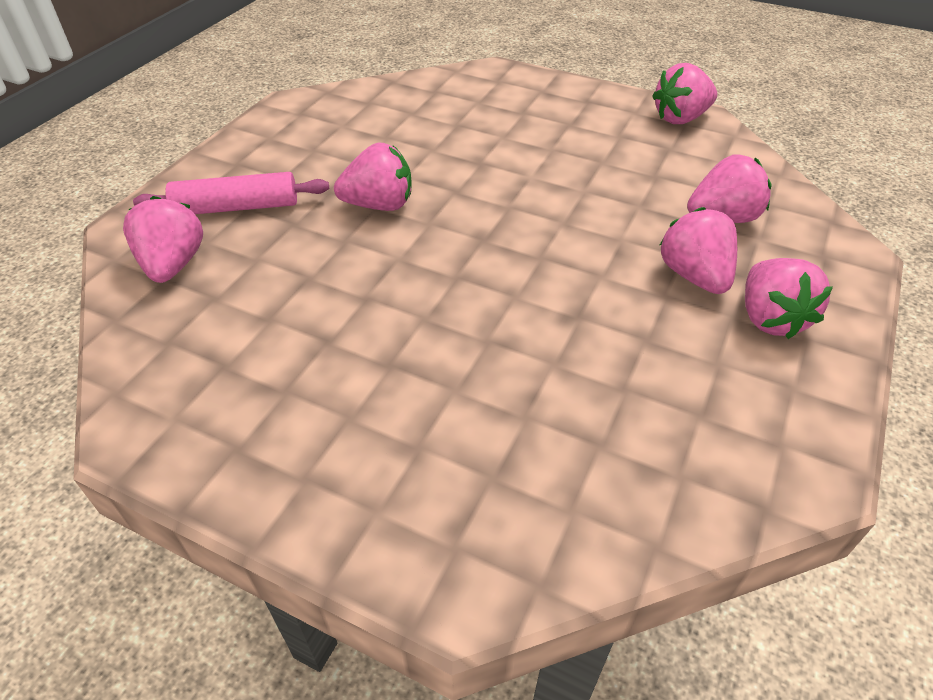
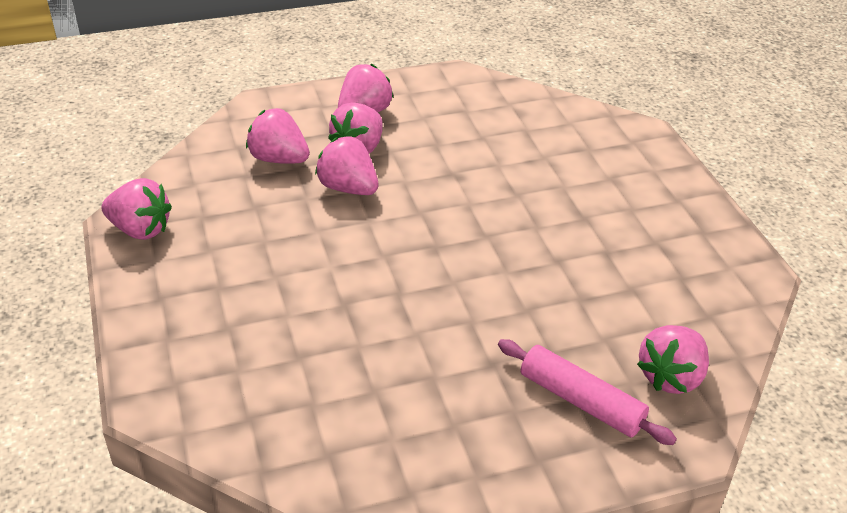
camera: 135 degrees left, 5 degrees down
(379, 205) = (469, 321): pink strawberry -> pink strawberry (348, 188)

